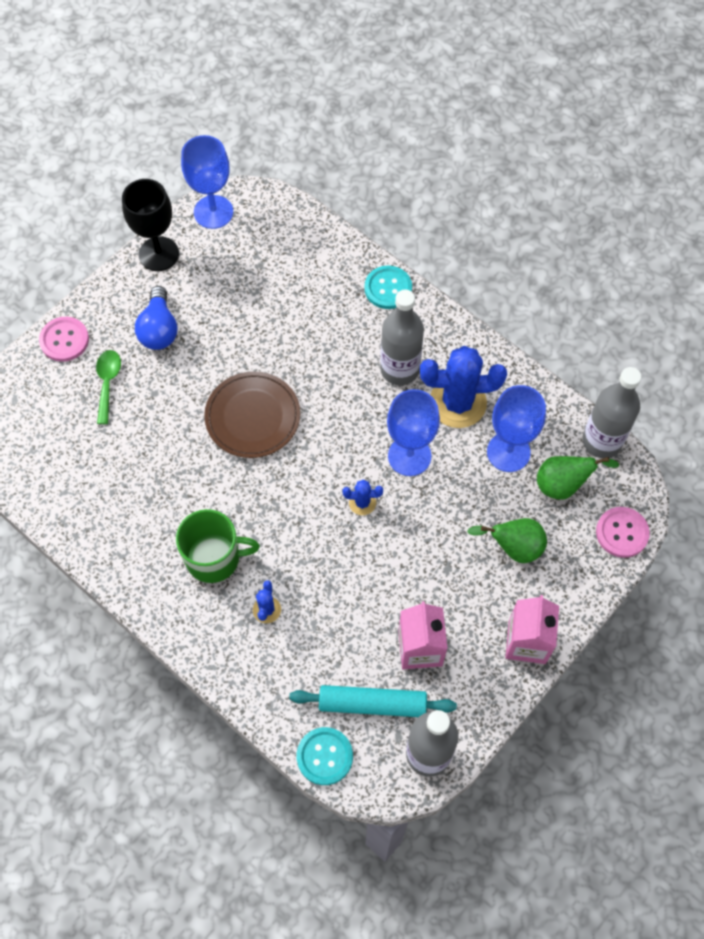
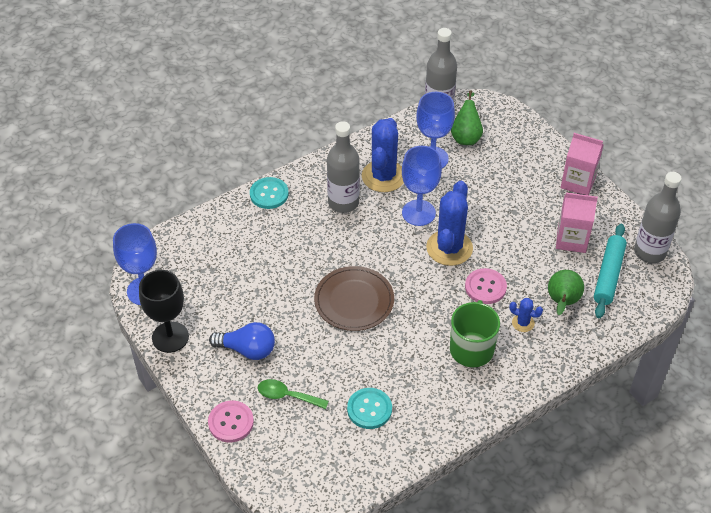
camera: 75 degrees left, 15 degrees down
(324, 756) = (643, 310): turquoise button -> turquoise button (369, 409)
(362, 503) = (449, 248): blue cactus -> blue cactus, size x2.18
(514, 547) = (506, 173): green pear -> green pear (562, 302)
(622, 533) = (509, 117): pink button -> pink button (485, 287)

